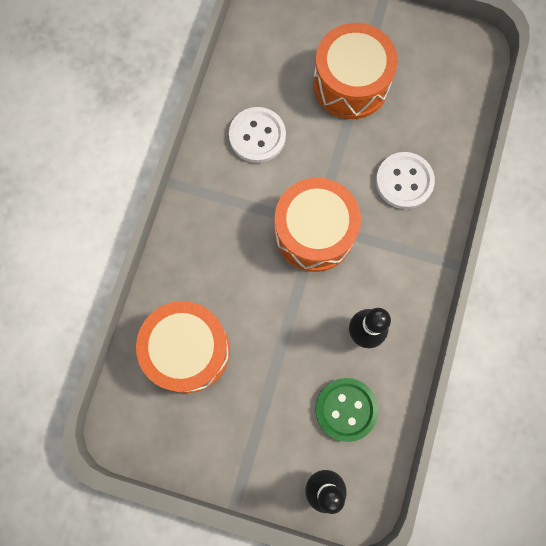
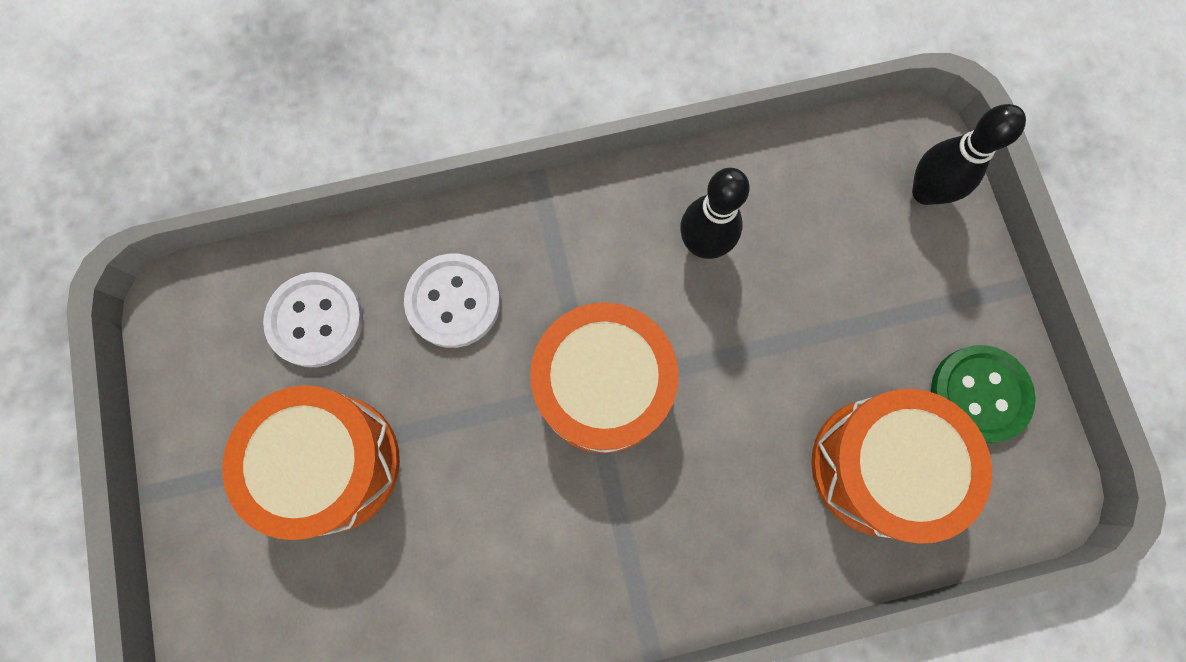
camera: 120 degrees left, 0 degrees up
(257, 136) = (498, 561): white button -> white button (316, 320)
(346, 409) = (815, 214): green button -> green button (979, 394)

